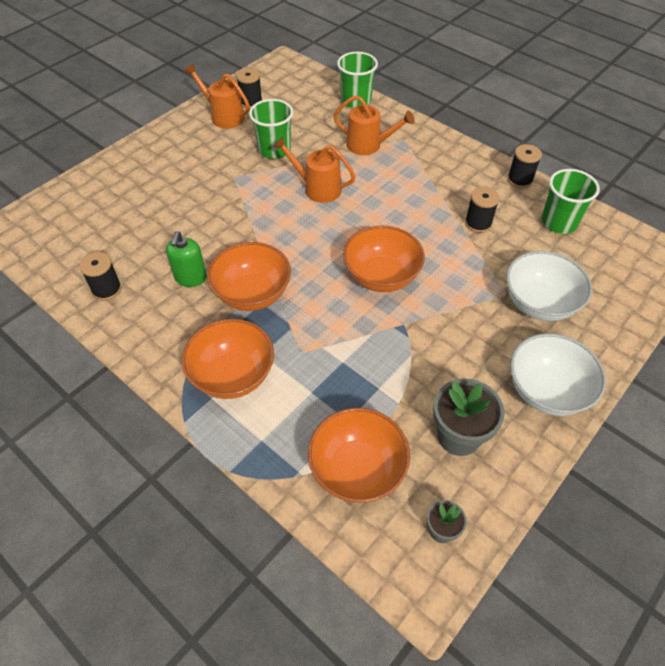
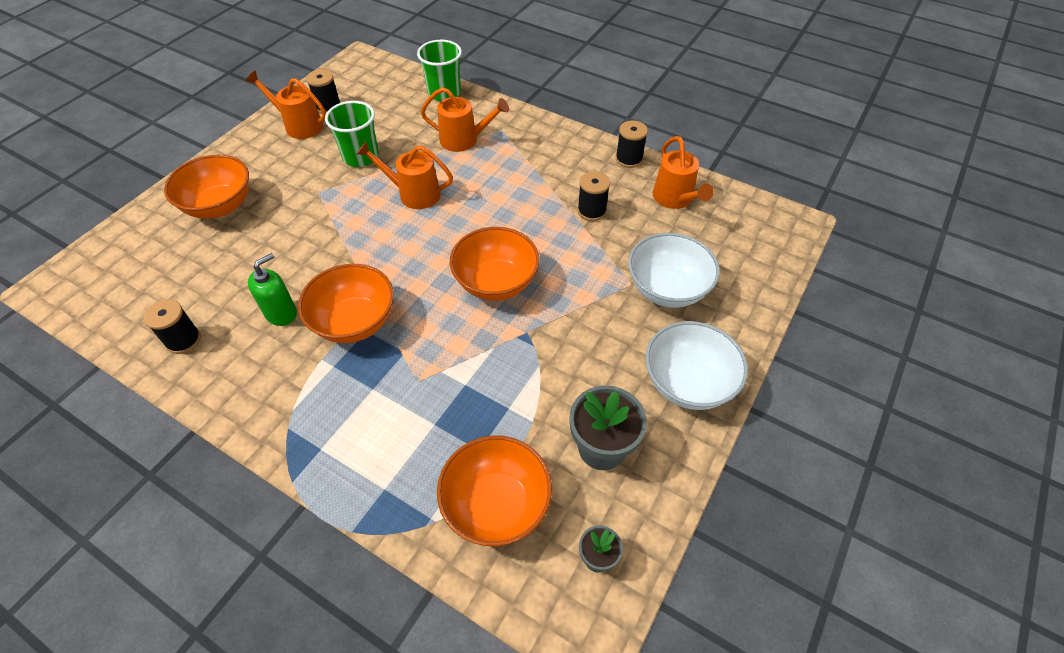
camera: 10 degrees left, 0 degrees up
(190, 278) = (281, 313): green soap dispenser -> green soap dispenser turned 135 degrees counterclockwise
(232, 375) = (342, 419): orange bowl -> orange bowl (220, 206)
(559, 222) = (675, 199): green cup -> orange watering can

